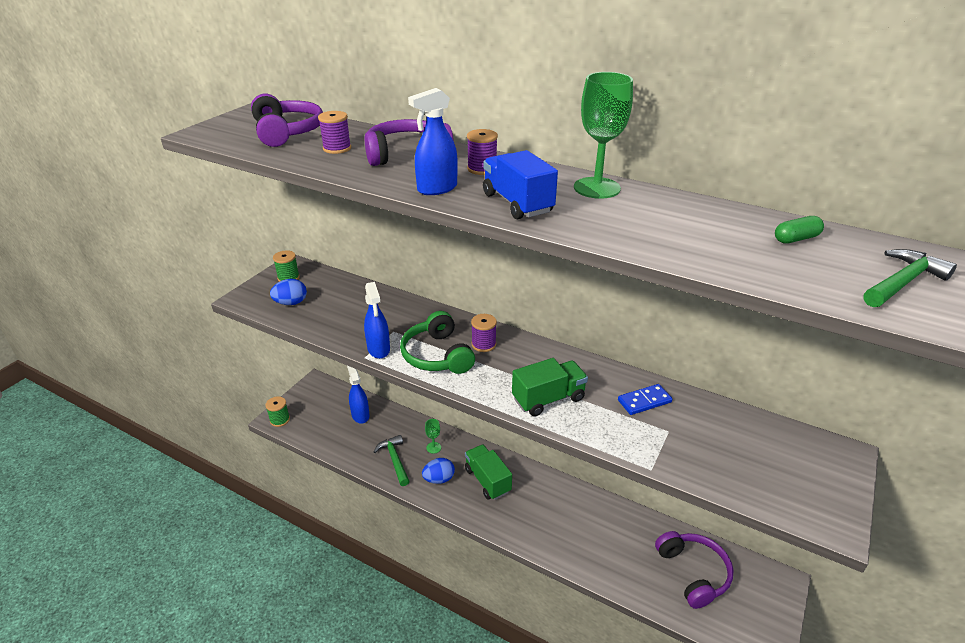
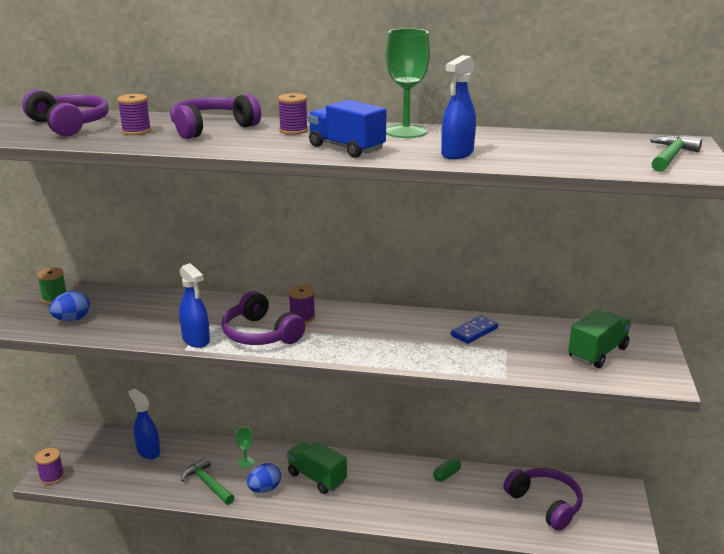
camera: 20 degrees left, 10 degrees down
(280, 420) = (52, 477): green spool -> purple spool
(437, 189) = (264, 147): blue spray bottle -> blue spray bottle (457, 154)
(437, 355) = (260, 334): green headphones -> purple headphones
(548, 399) = (388, 347): green truck -> green truck (597, 353)
(796, 239) = (583, 143): green capsule -> green capsule (446, 475)

